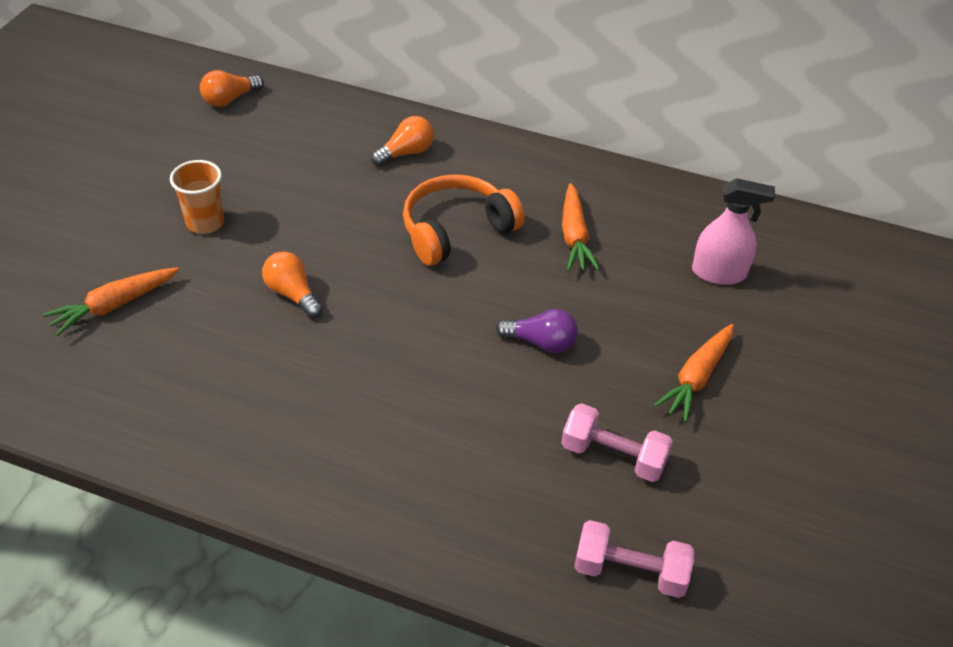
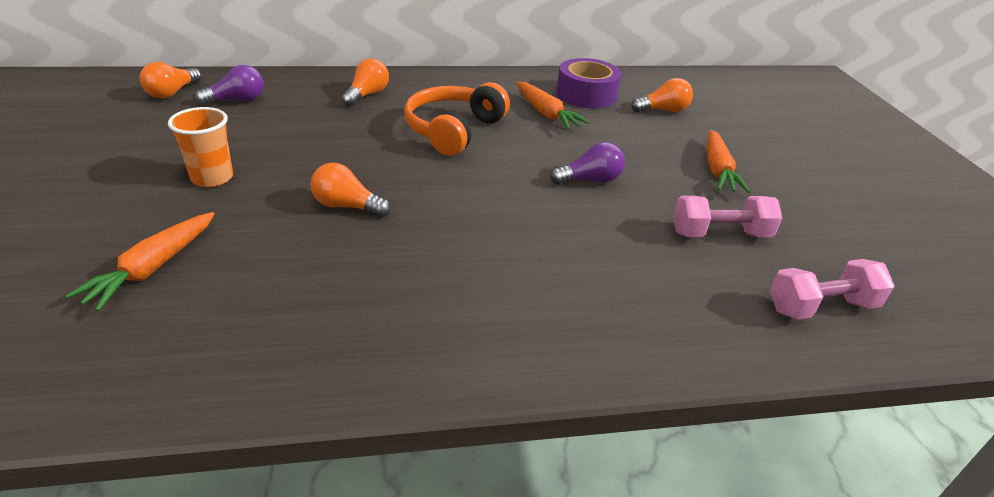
camera: 30 degrees left, 10 degrees down
(280, 126) = (237, 100): none -> purple light bulb
(647, 221) = (586, 94): none -> purple tape
(719, 273) = (663, 110): pink spray bottle -> orange light bulb

